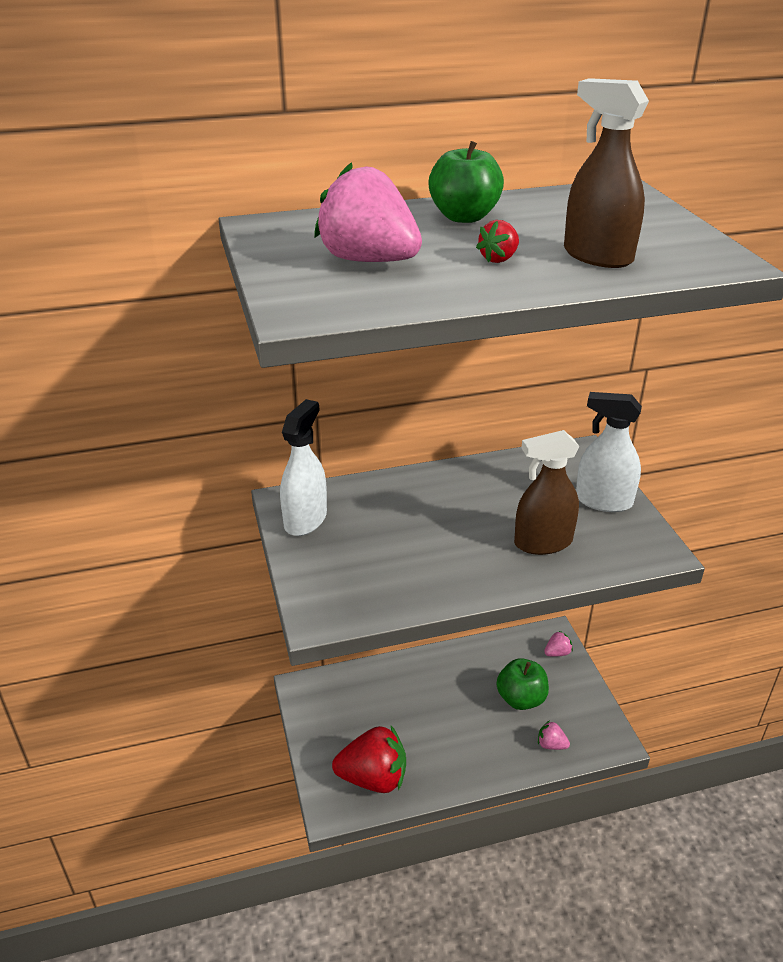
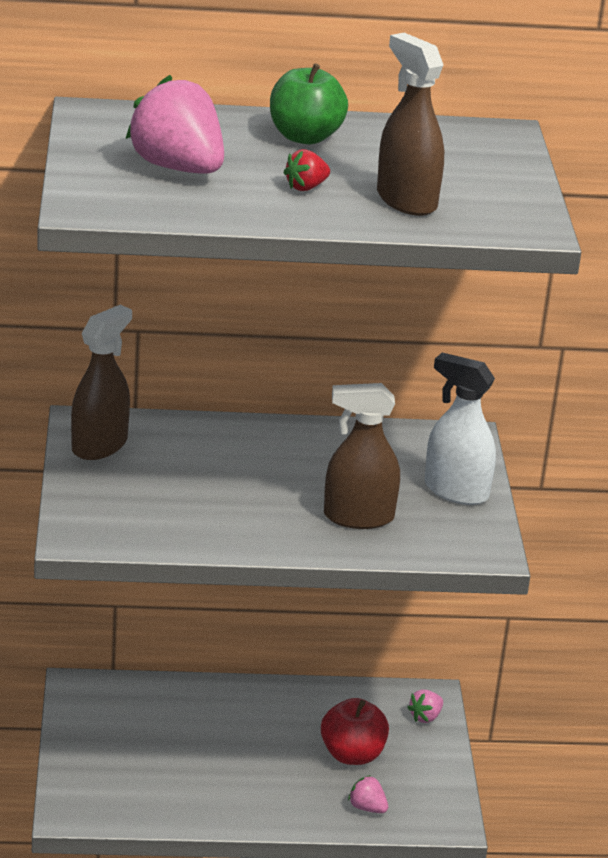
camera: 10 degrees right, 5 degrees down
(305, 519) = (100, 445): white spray bottle -> brown spray bottle
(373, 778) = (131, 793): red strawberry -> none
(521, 699) = (352, 754): green apple -> red apple
(557, 653) = (425, 717): pink strawberry -> pink strawberry turned 150 degrees clockwise

